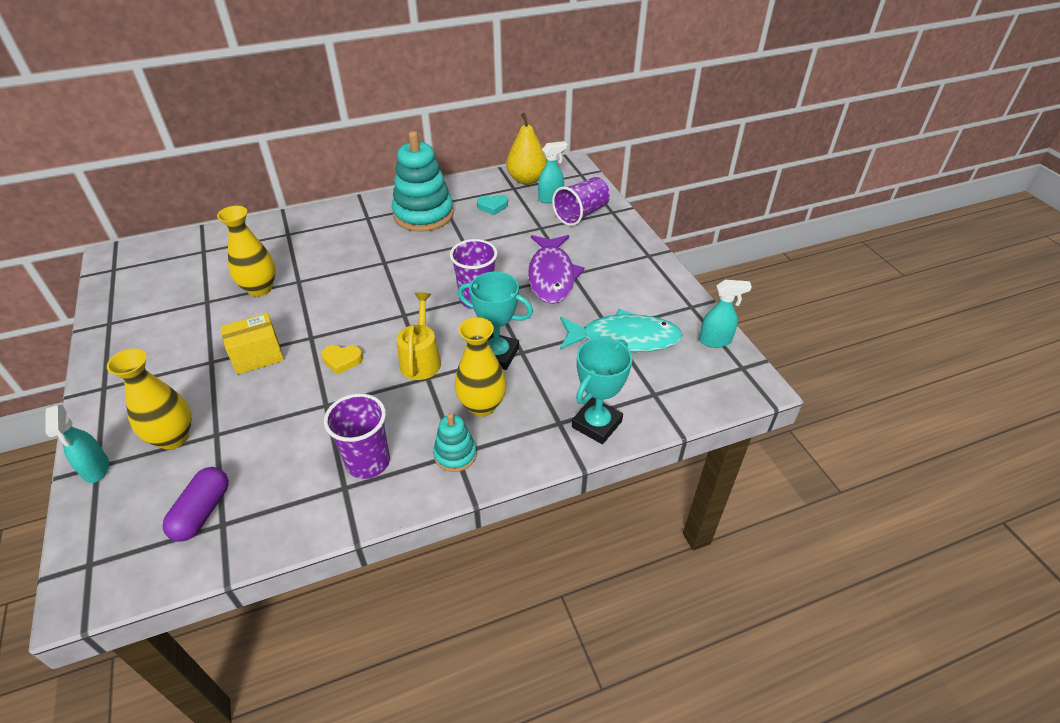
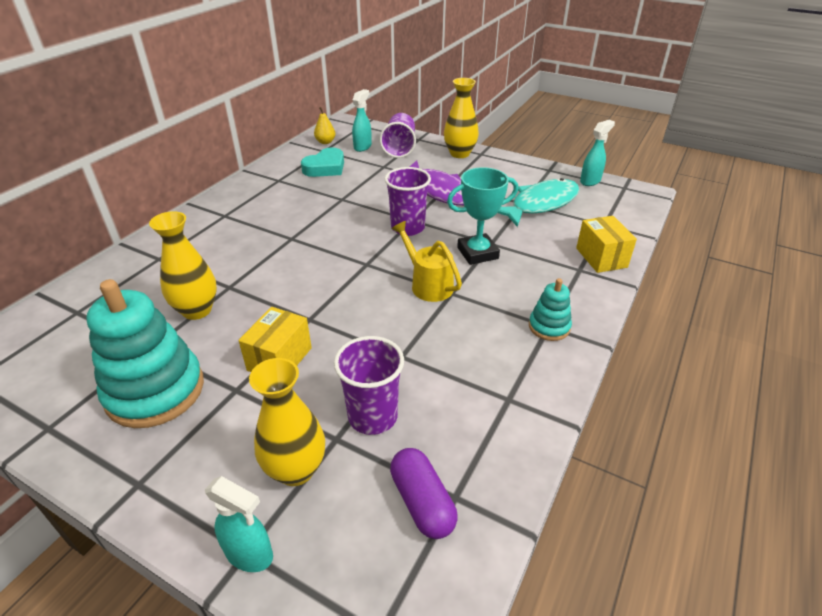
camera: 40 degrees left, 5 degrees down
(342, 360) = (365, 319): yellow heart -> none
(368, 462) = (498, 371): purple cup -> purple cup (373, 416)
(423, 215) = (274, 194): turquoise stacking toy -> turquoise stacking toy (155, 391)
(482, 406) = (517, 288): yellow vase -> yellow vase (459, 154)
(492, 206) = (325, 167): turquoise heart -> turquoise heart, size x1.59
(526, 179) = (325, 142): yellow pear -> yellow pear, size x0.55
(596, 424) = (601, 258): turquoise trophy -> yellow box

